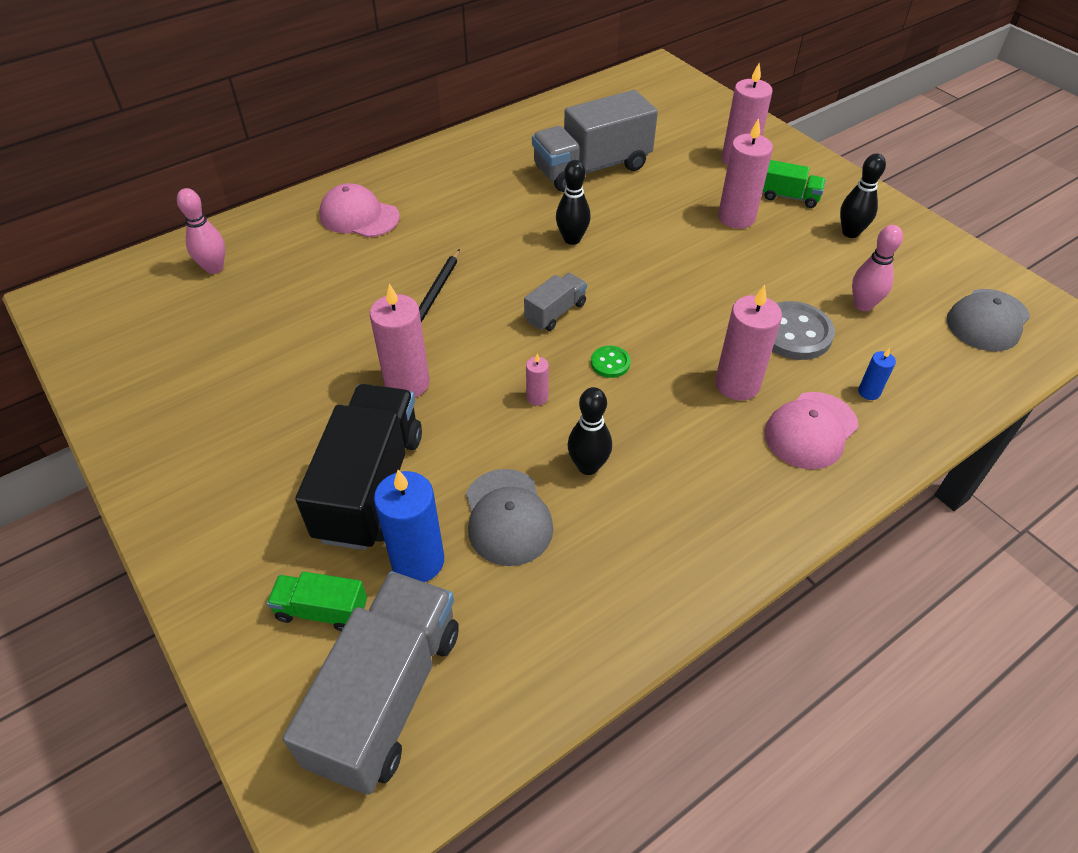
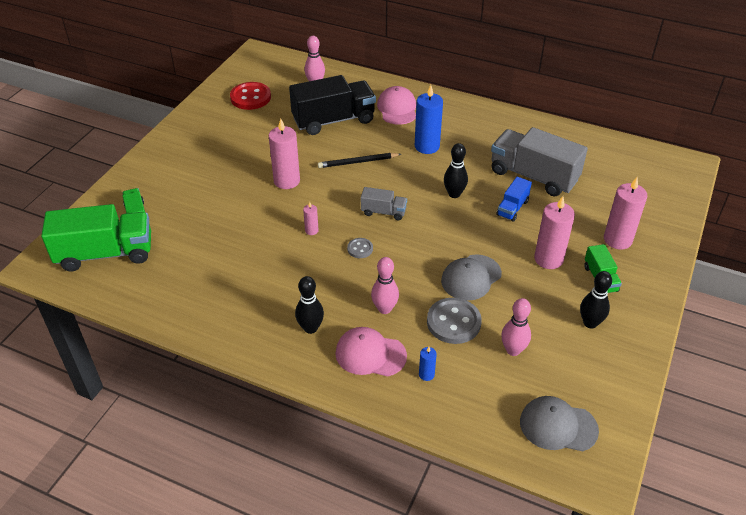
camera: 60 degrees right, 5 degrees down
(164, 349) = (250, 97): none -> red button
(370, 486) = (213, 198): black truck -> black truck (333, 120)
(387, 695) = (105, 254): grey truck -> green truck
(418, 561) = (180, 232): blue candle -> blue candle (427, 146)
(507, 517) = (223, 252): grey cap -> grey cap (471, 277)
(588, 466) = (276, 268): black bowling pin -> black bowling pin (310, 328)
(610, 363) = (360, 249): green button -> grey button
(633, 206) = (512, 208): none -> blue truck
(737, 384) = (384, 309): pink candle -> pink bowling pin

